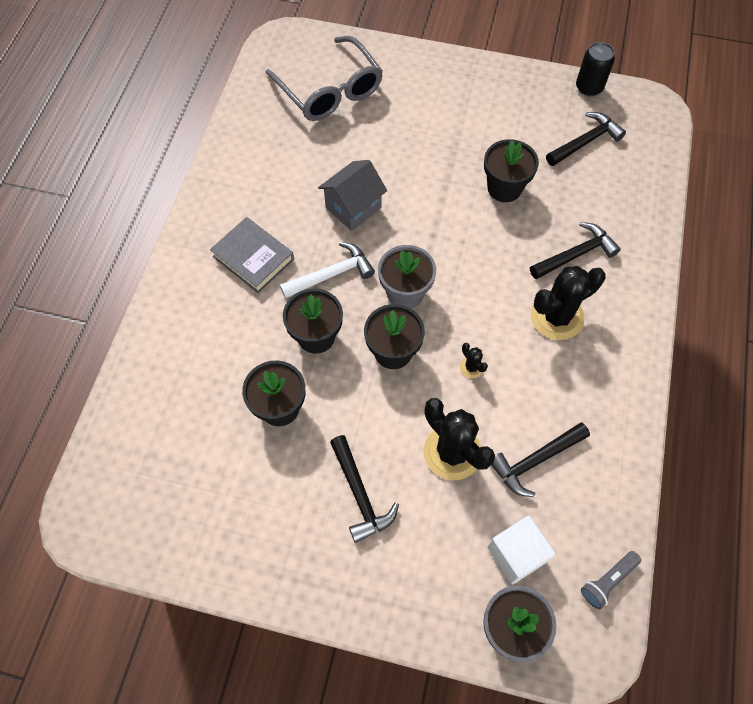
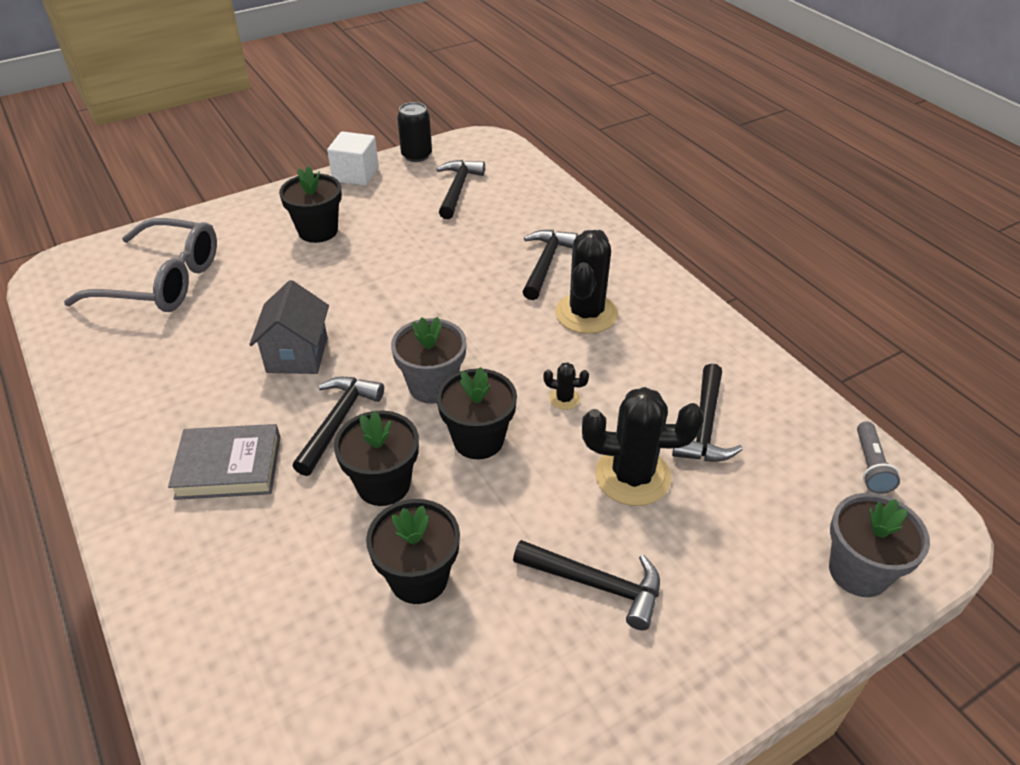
camera: 45 degrees left, 20 degrees down
(331, 274) = (338, 421): white hammer -> black hammer
(504, 188) = (428, 256): black flower pot -> black flower pot (318, 231)
(516, 554) = (785, 509): white cube -> white cube (356, 175)

